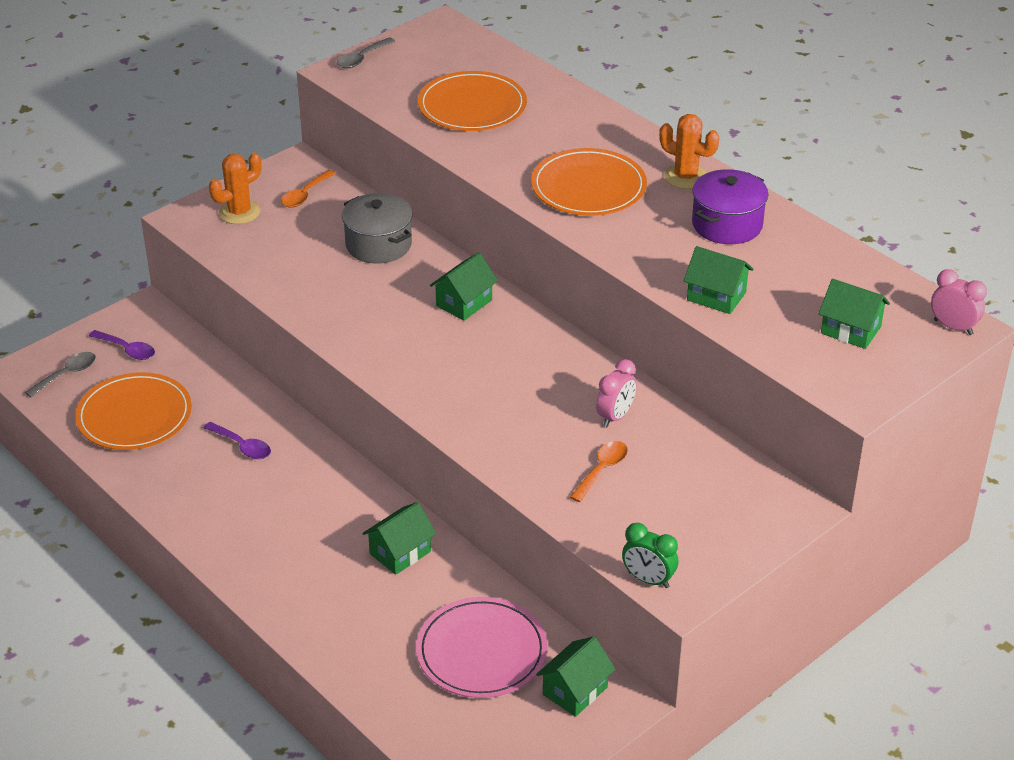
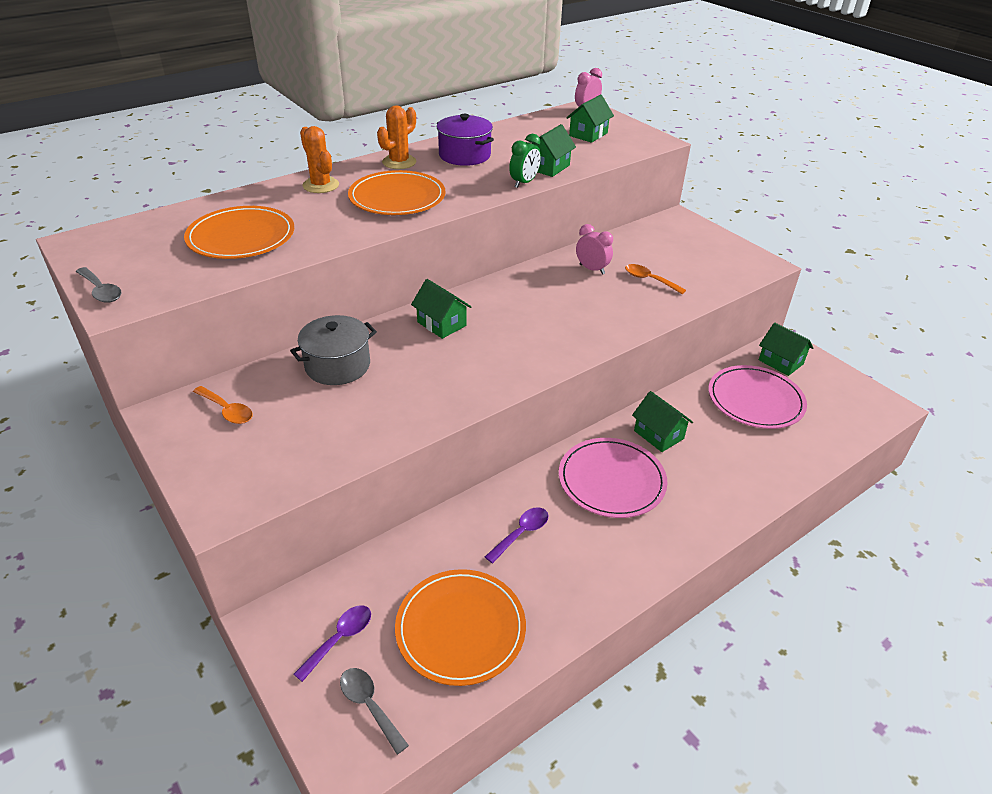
camera: 85 degrees left, 0 degrees up
(239, 212) = (233, 462): orange cactus -> orange cactus (321, 185)
(320, 511) = (611, 480): none -> pink plate
(648, 580) = (755, 273): green clock -> green clock (524, 183)

